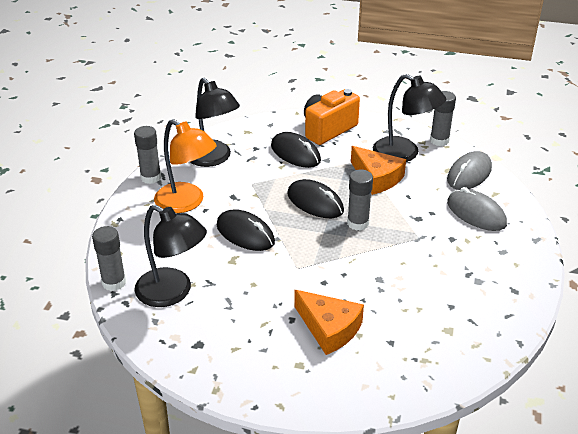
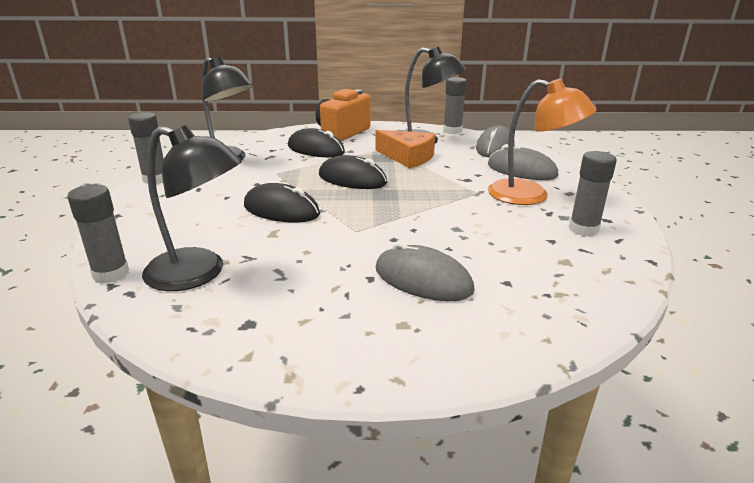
camera: 15 degrees left, 10 degrees down
(186, 203) = (203, 193): orange lamp -> orange lamp (530, 195)
(329, 328) = (423, 280): orange cheese -> grey mouse
(358, 223) = (406, 189): grey glue stick -> grey glue stick (583, 229)

